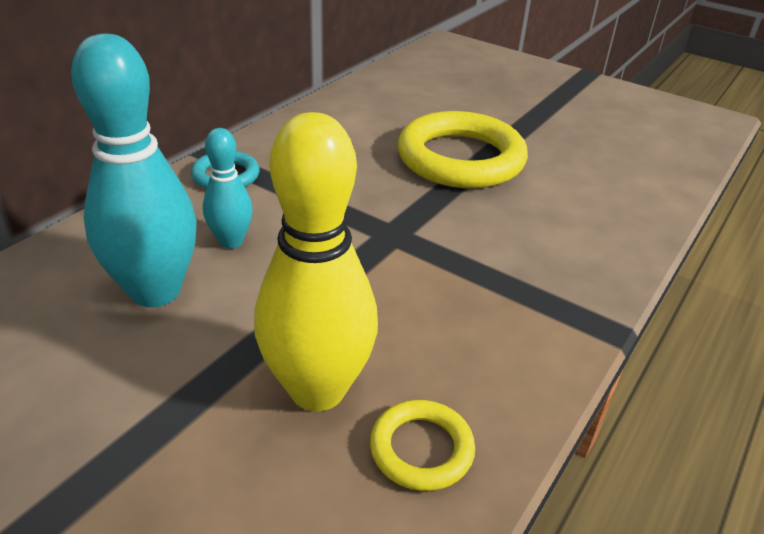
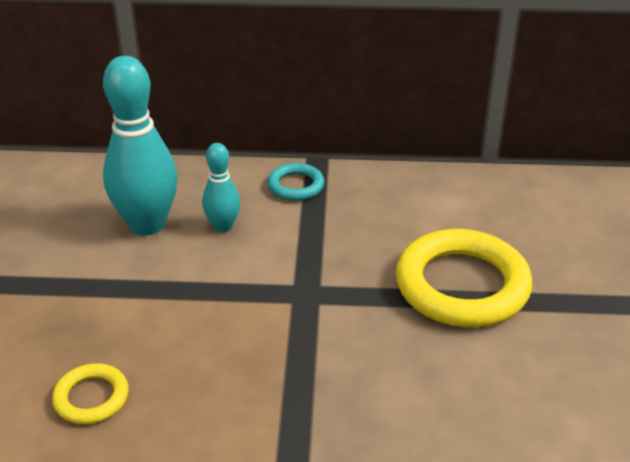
camera: 60 degrees right, 0 degrees up
(317, 389) = (111, 331): yellow bowling pin -> none

